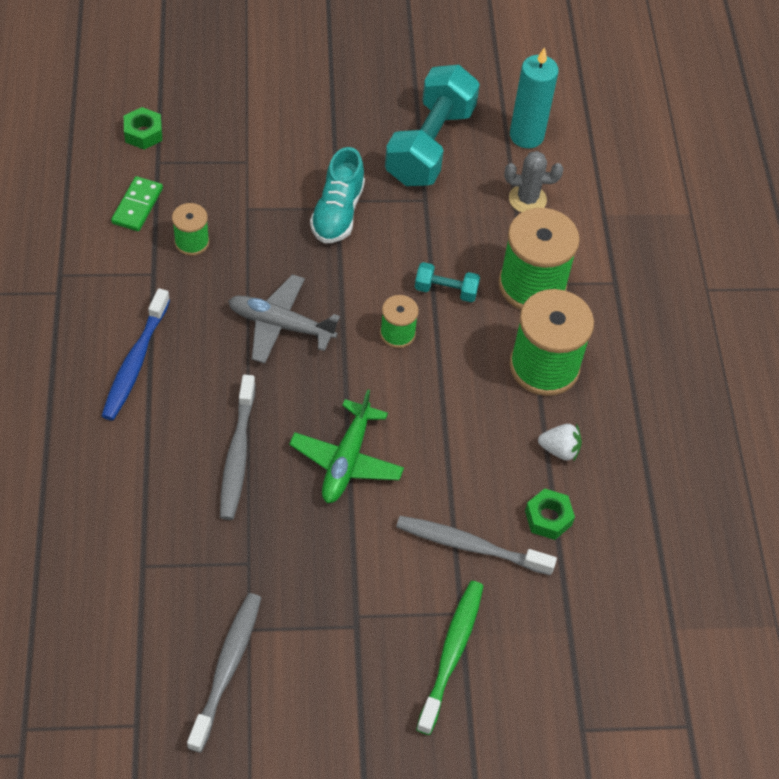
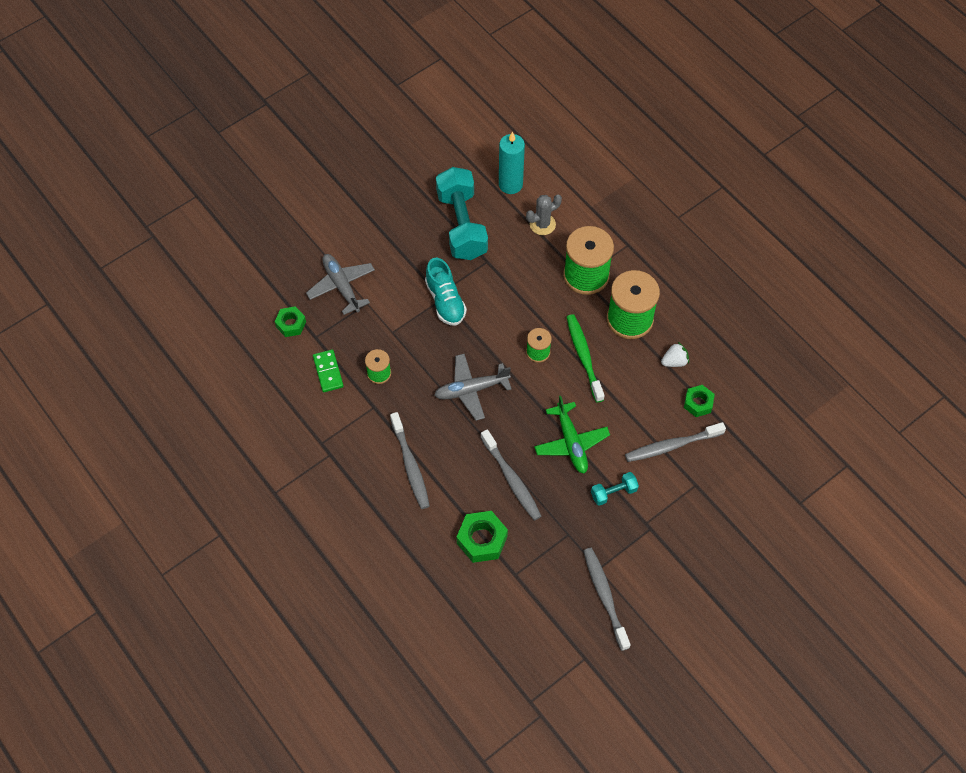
camera: 30 degrees left, 5 degrees up
(135, 362) = (410, 465): blue toothbrush -> grey toothbrush
(140, 499) = (482, 540): none -> green nut
(235, 128) = (341, 286): none -> grey plane
(446, 290) = (543, 309): turquoise dumbbell -> turquoise dumbbell (613, 492)
(451, 653) = (708, 509): green toothbrush -> green toothbrush (584, 357)

